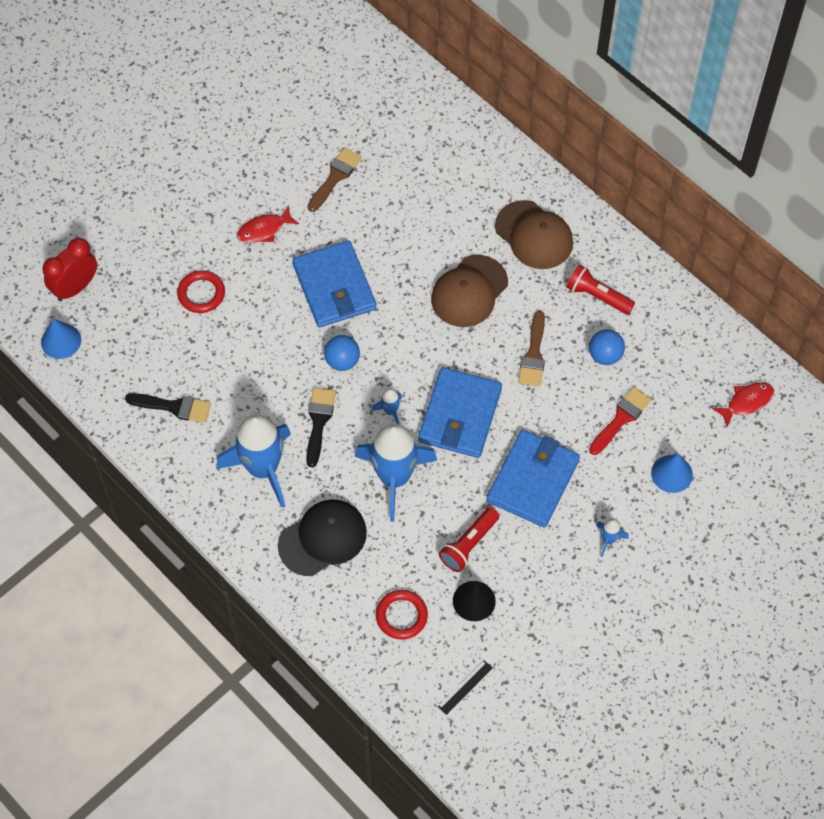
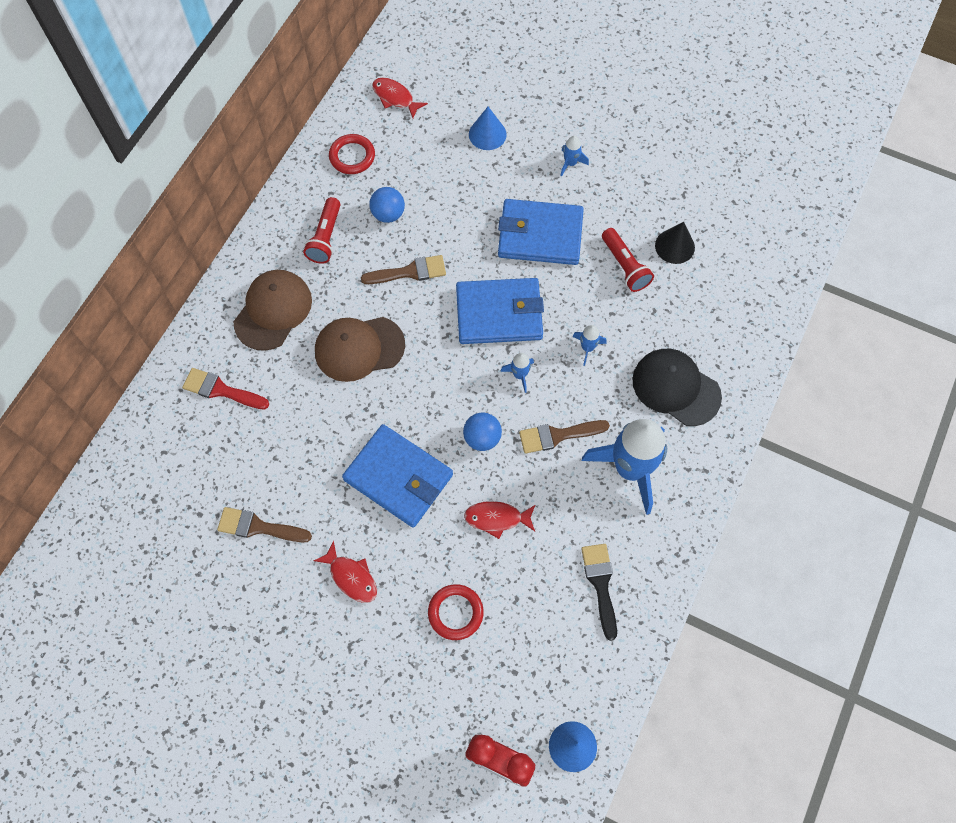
camera: 110 degrees left, 5 degrees up
(265, 349) = (497, 518): none -> red fish
(319, 422) = (558, 435): black brush -> brown brush
(334, 287) = (398, 477): blue wallet -> blue wallet turned 75 degrees clockwise
(394, 478) = (587, 348): blue rocket -> blue rocket, size x0.42
(401, 616) = (716, 297): red ring -> red ring (352, 156)
(465, 687) = (754, 229): black ruler -> none
(468, 544) = (624, 266): red flashlight -> red flashlight turned 45 degrees clockwise
(469, 291) = (359, 348): brown cap -> brown cap turned 150 degrees clockwise
(621, 418) = (449, 185): red brush -> red brush (221, 390)

